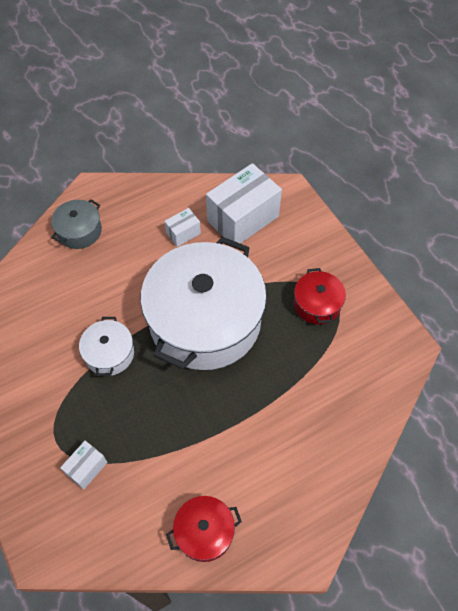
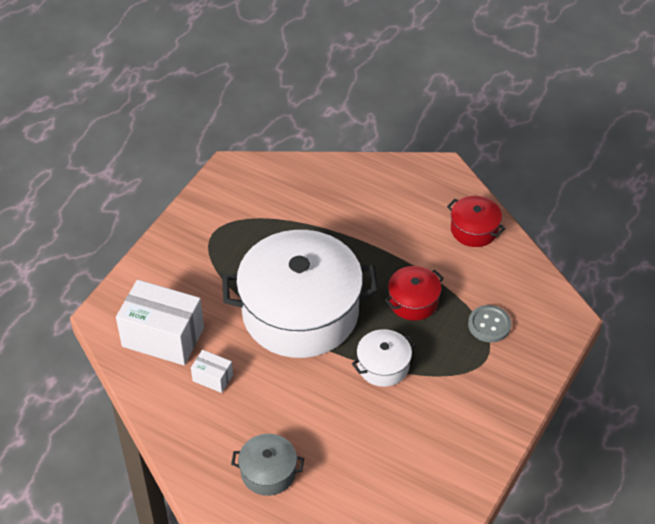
camera: 120 degrees left, 10 degrees down
(86, 468) = (489, 325): white box -> grey button
(317, 304) = (228, 241): red pot -> red pot (413, 301)

